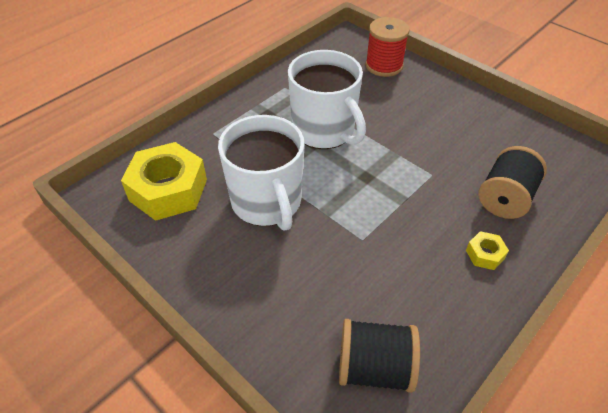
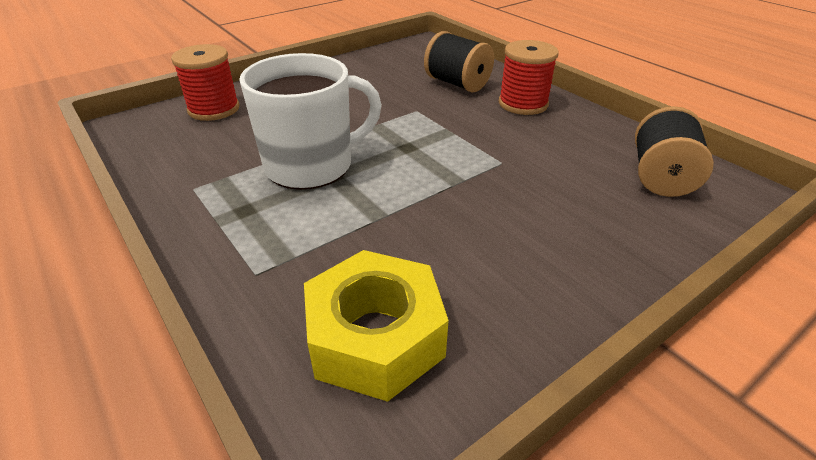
camera: 80 degrees left, 10 degrees down
(267, 202) = (431, 226): white mug -> none
(485, 254) = (523, 104): yellow nut -> red spool

